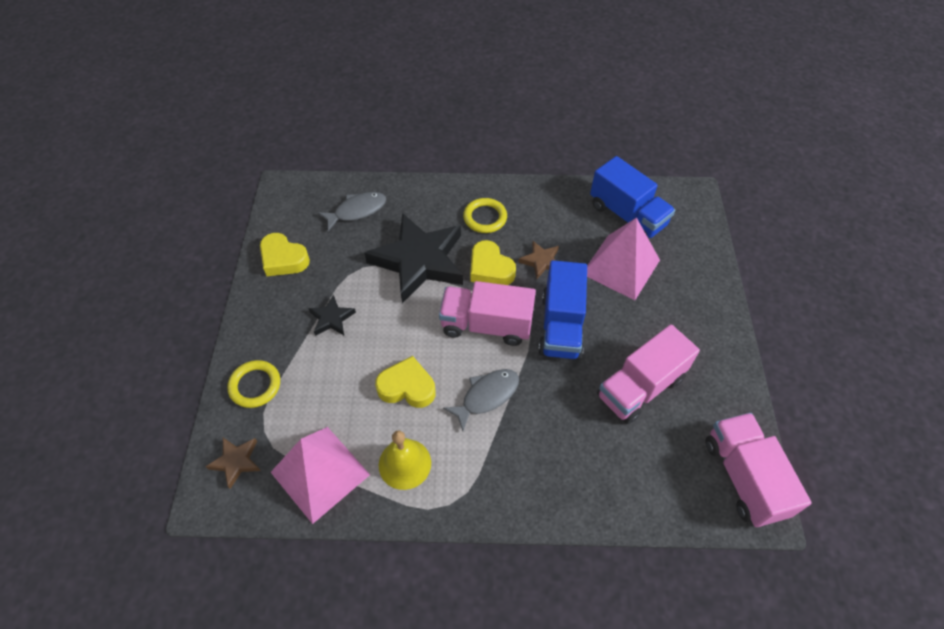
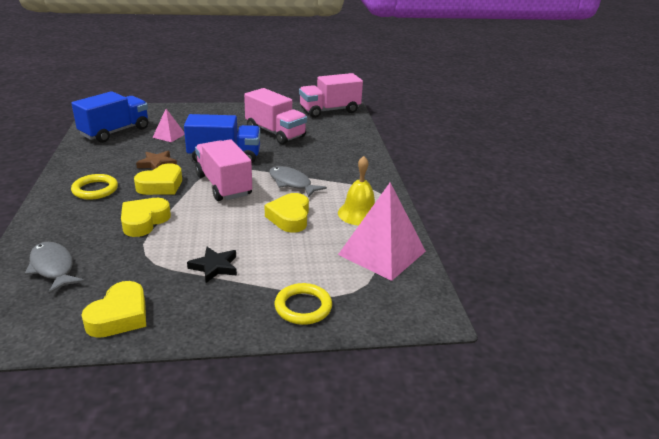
camera: 100 degrees left, 25 degrees down
(236, 461) = (389, 304): brown star -> none
(419, 261) = (144, 221): black star -> yellow heart
(486, 325) = (223, 185): pink truck -> pink truck turned 150 degrees clockwise
(621, 266) = (169, 135): pink pyramid -> pink pyramid, size x0.50

